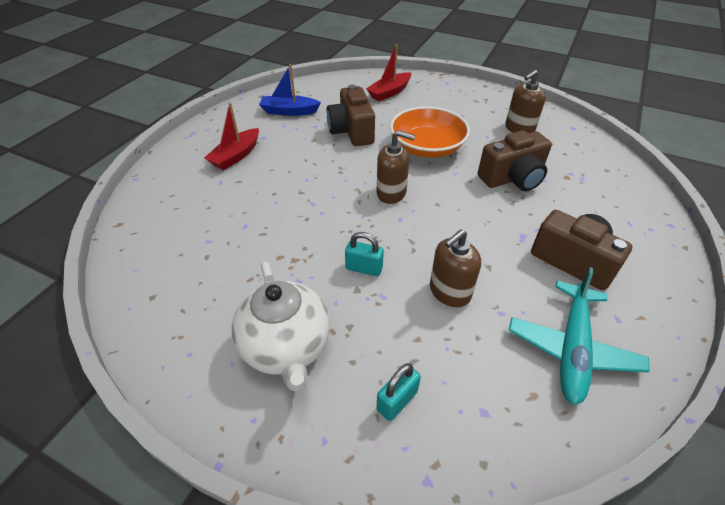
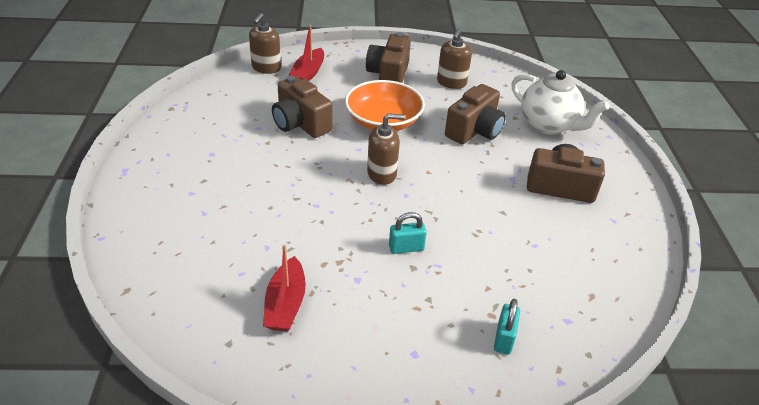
camera: 30 degrees left, 5 degrees down
(236, 156) = (198, 181): red boat -> red boat (286, 304)
(286, 347) = (390, 335): white teapot -> white teapot (549, 125)
(289, 111) = (218, 118): blue boat -> none
(449, 292) = (487, 243): brown soap dispenser -> brown soap dispenser (266, 68)
(461, 108) = (388, 74): none -> brown camera
(572, 348) = (596, 252): turquoise plane -> none

